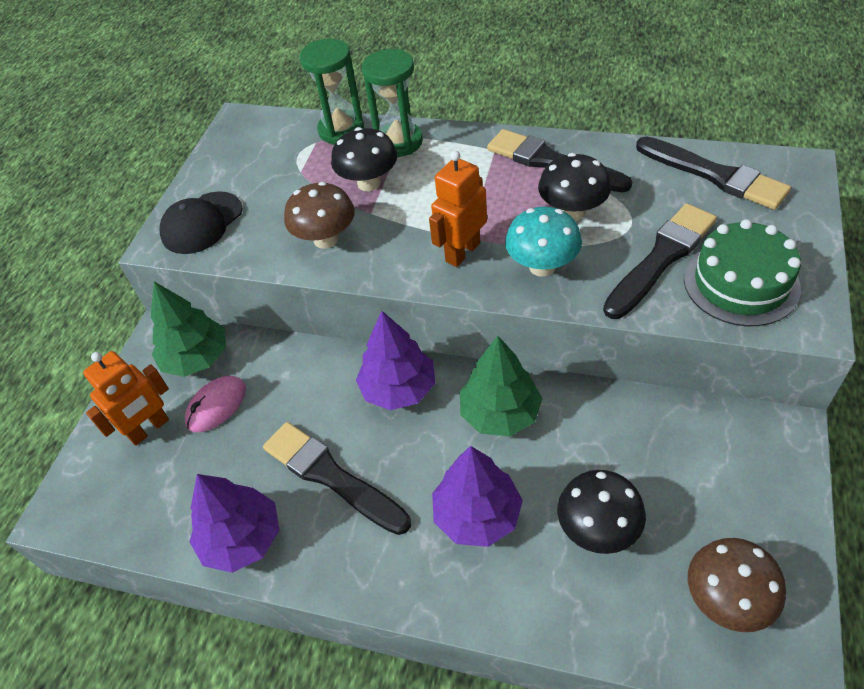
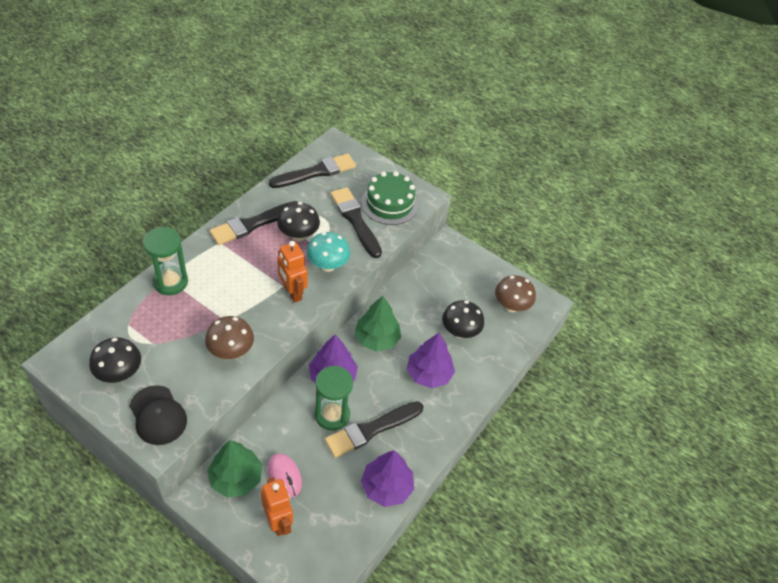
camera: 80 degrees left, 0 degrees up
(341, 130) = (128, 306): green hourglass -> green hourglass (332, 415)
(369, 183) = (197, 311): black mushroom -> black mushroom (119, 373)

